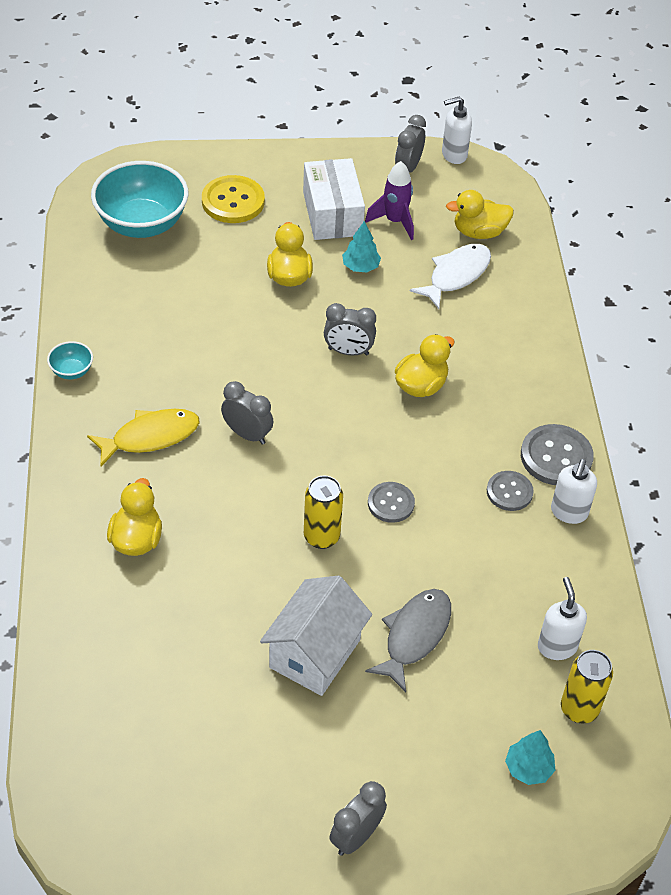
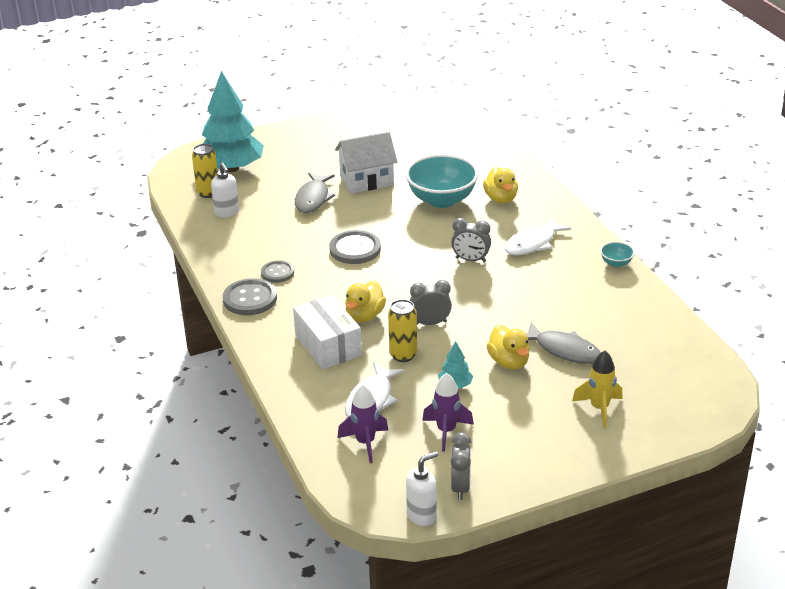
camera: 165 degrees right, 15 degrees down
(142, 224) = (658, 369): turquoise bowl -> turquoise bowl (441, 200)
(150, 437) = (533, 243): yellow fish -> white fish
(222, 273) = (563, 350): none -> grey fish
(233, 201) = (599, 408): yellow button -> yellow rocket
(315, 653) = (366, 180): white house -> white house turned 60 degrees clockwise
(321, 537) = (390, 224): yellow can -> yellow can (403, 355)
(332, 213) = (506, 422): white box -> white box (328, 345)
(356, 837) = (312, 132): grey clock -> none
(391, 503) = (355, 249): grey button -> grey button, size x1.58
(479, 232) = (365, 443): yellow duck -> purple rocket
(528, 768) = (231, 168): turquoise tree -> turquoise tree, size x2.42
(569, 512) = (233, 272): white soap dispenser -> none

